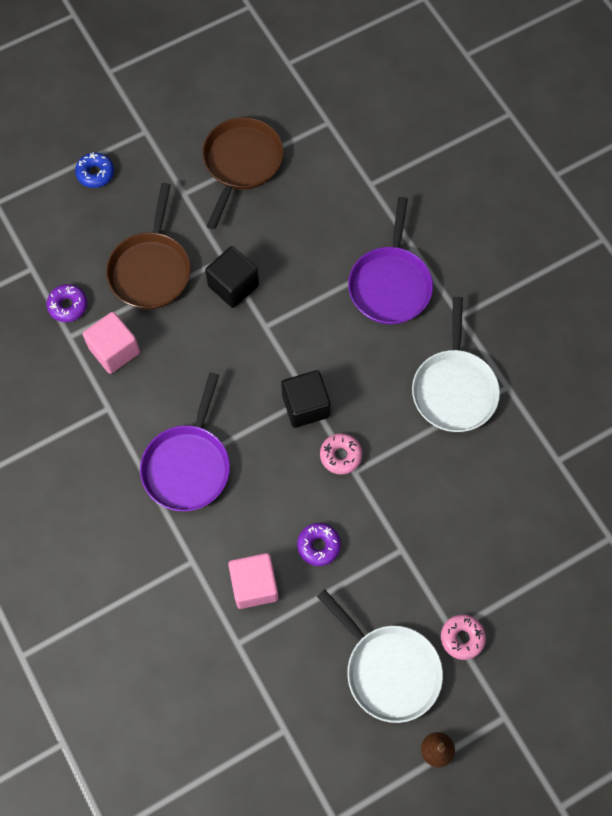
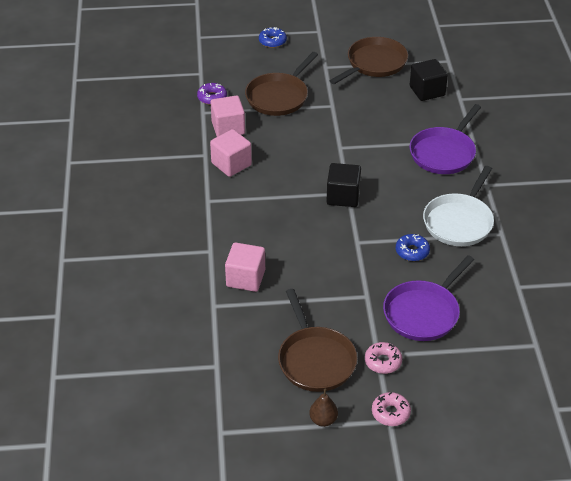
camera: 25 degrees right, 25 degrees down
(148, 410) = (231, 164): none -> pink cube
(188, 466) = (240, 200): purple pan -> purple pan (423, 313)
(233, 285) = (330, 120): black cube -> black cube (427, 91)
(318, 546) = (306, 273): purple donut -> none
(340, 455) = (352, 230): pink donut -> pink donut (390, 413)
(389, 670) = (315, 360): white pan -> brown pan
(422, 458) = (412, 251): none -> blue donut

